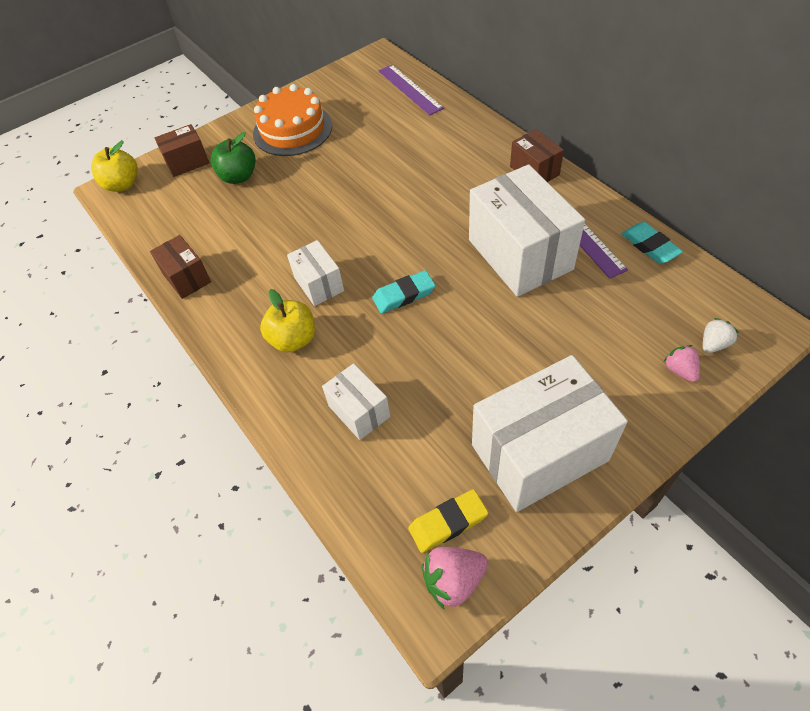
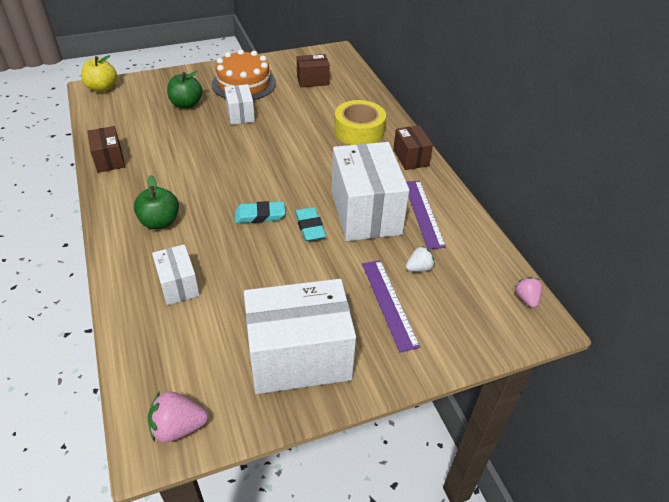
camera: 10 degrees right, 10 degrees down
(187, 162) = (156, 85): brown box -> brown box (312, 80)
(293, 339) = (160, 222): yellow apple -> green apple
(319, 284) = (201, 190): white box -> white box (240, 114)
(410, 89) = (347, 79): purple ruler -> purple ruler (389, 303)
(448, 523) = (198, 384): yellow eraser -> none
(459, 153) = (359, 131): none -> yellow tape
(649, 246) = (474, 235): turquoise eraser -> turquoise eraser (310, 227)
(680, 370) = (448, 332): pink strawberry -> pink strawberry (526, 298)
(713, 344) = (487, 321): white strawberry -> white strawberry (419, 268)

